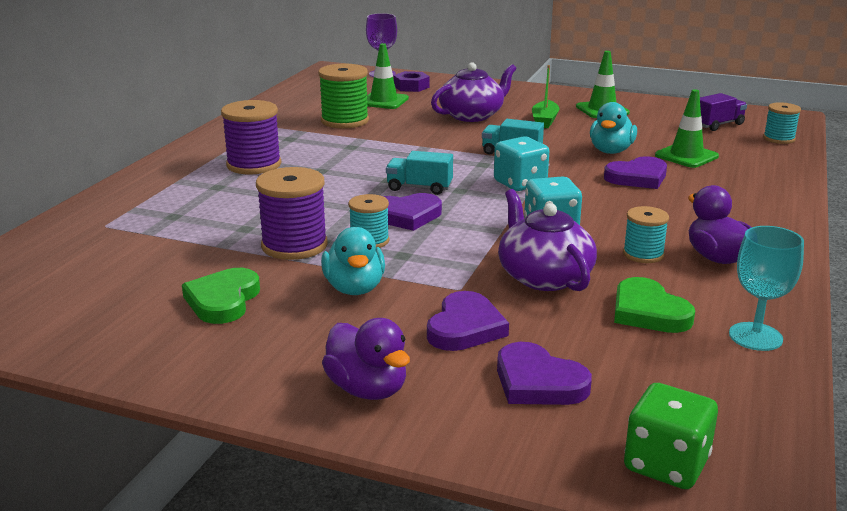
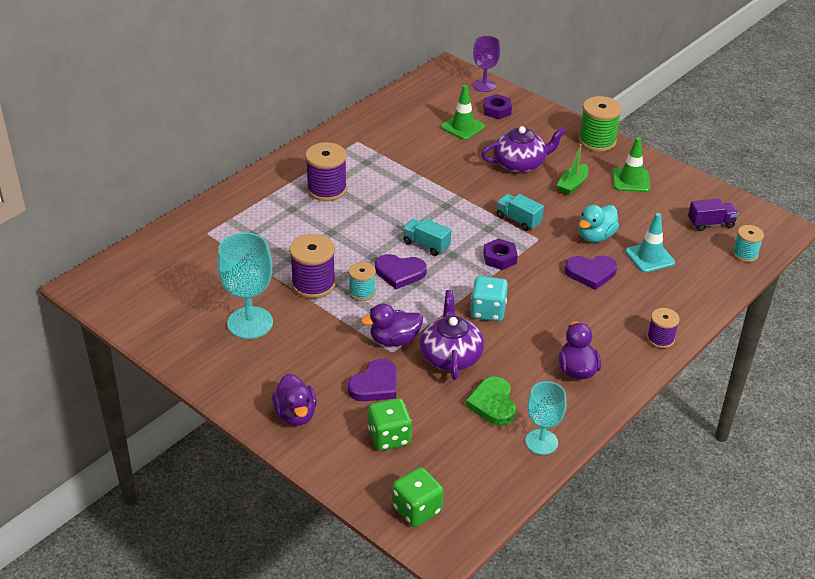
camera: 20 degrees right, 15 degrees up
(223, 300) = (250, 323): green heart -> turquoise goblet
(344, 121) = (418, 148): green spool -> green spool (597, 141)
(354, 288) = (330, 334): turquoise duck -> none
(452, 277) = (394, 340): none -> purple duck
(520, 183) = (499, 258): turquoise dice -> purple nut
(538, 382) = (389, 437): purple heart -> green dice
(643, 254) = (530, 353): turquoise spool -> none
(686, 156) = (649, 257): green traffic cone -> turquoise traffic cone
(777, 213) = (660, 339): none -> purple spool

